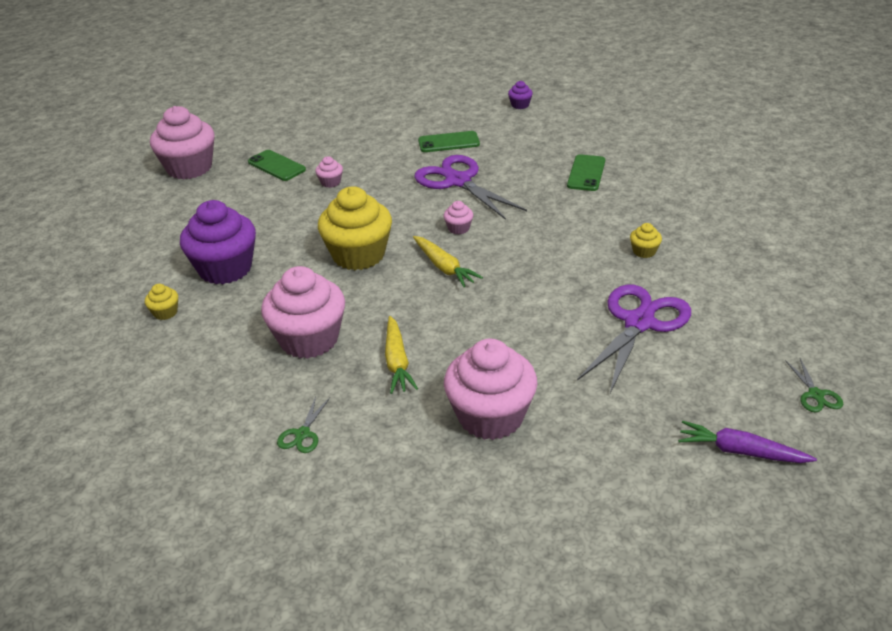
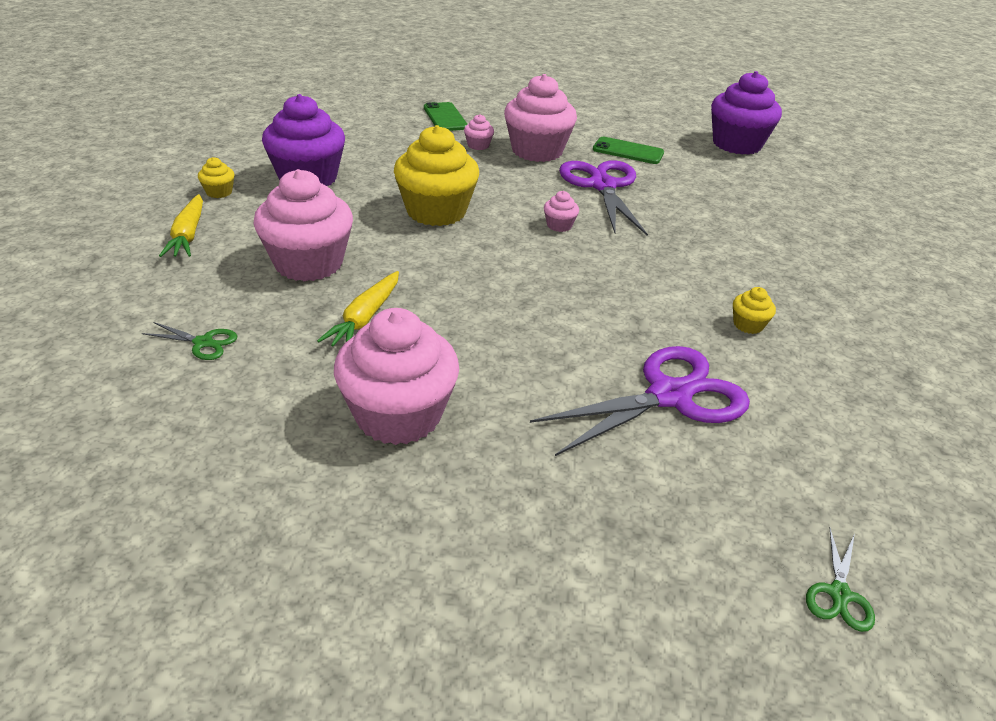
camera: 25 degrees right, 0 degrees up
(189, 168) = (371, 95): pink cupcake -> pink cupcake (537, 151)
(302, 434) = (203, 342): green scissors -> green scissors turned 120 degrees counterclockwise
(444, 267) = (506, 253): yellow carrot -> yellow carrot (188, 235)
(520, 105) = (736, 144): purple cupcake -> purple cupcake, size x2.37
(586, 173) = (751, 226): green phone -> none
(740, 451) = (661, 612): purple carrot -> none

